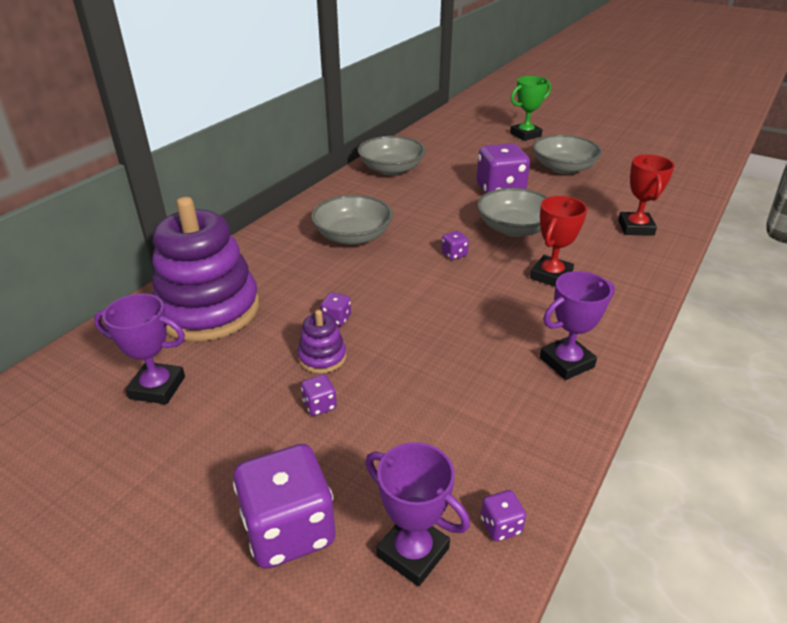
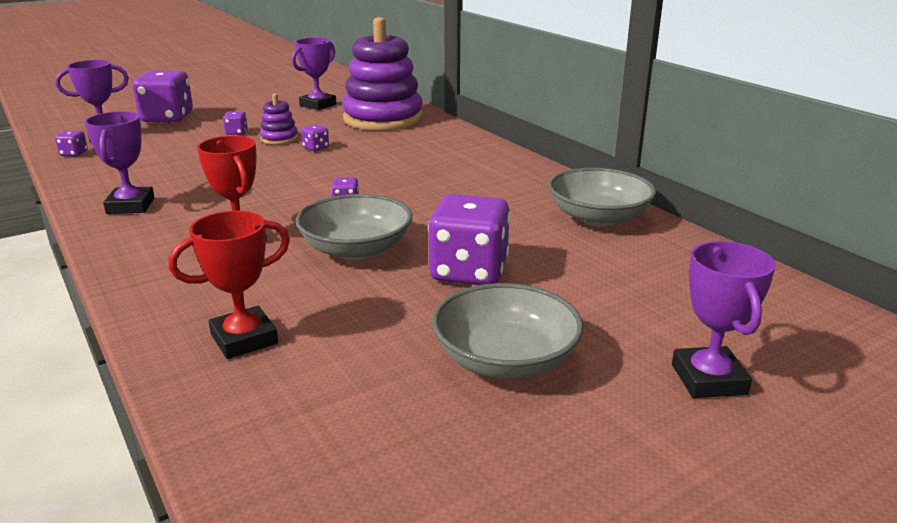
camera: 115 degrees right, 10 degrees down
(353, 236) = (437, 171): grey bowl -> none
(525, 135) = (708, 379): green trophy -> purple trophy
(635, 228) = (244, 339): red trophy -> red trophy turned 60 degrees counterclockwise

